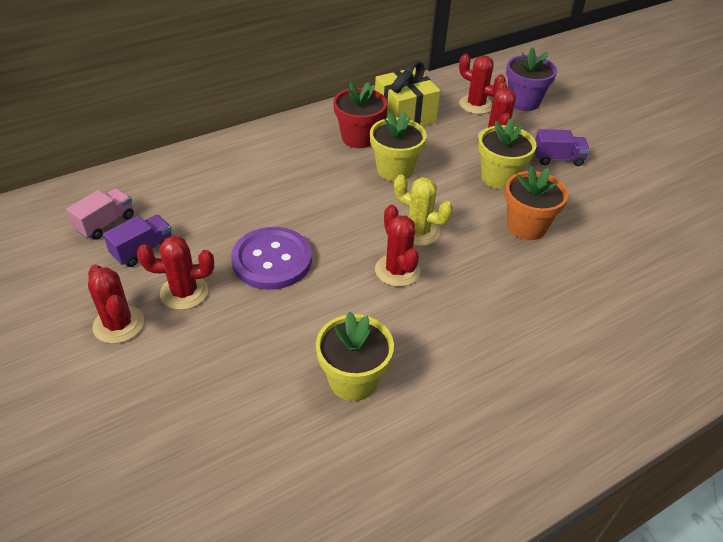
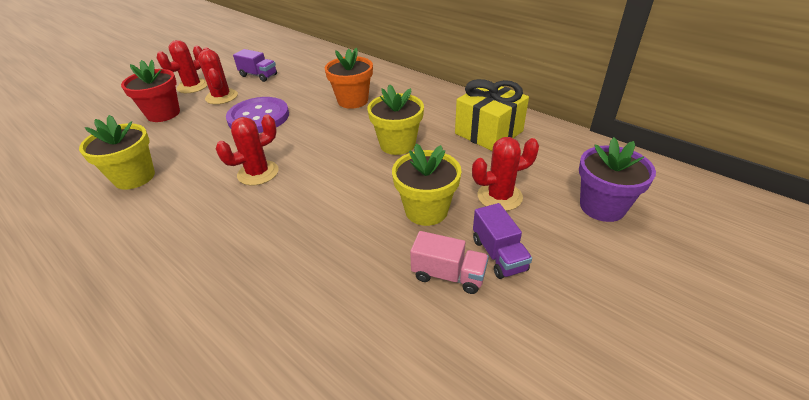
camera: 75 degrees right, 5 degrees down
(105, 223) = (280, 60): pink truck -> pink truck (448, 275)
(358, 138) = (432, 117): red flower pot -> red flower pot (163, 114)
(418, 231) = (313, 174): yellow cactus -> none
(476, 105) = (555, 171): red cactus -> none
(526, 226) = (348, 244): orange flower pot -> orange flower pot (353, 101)

